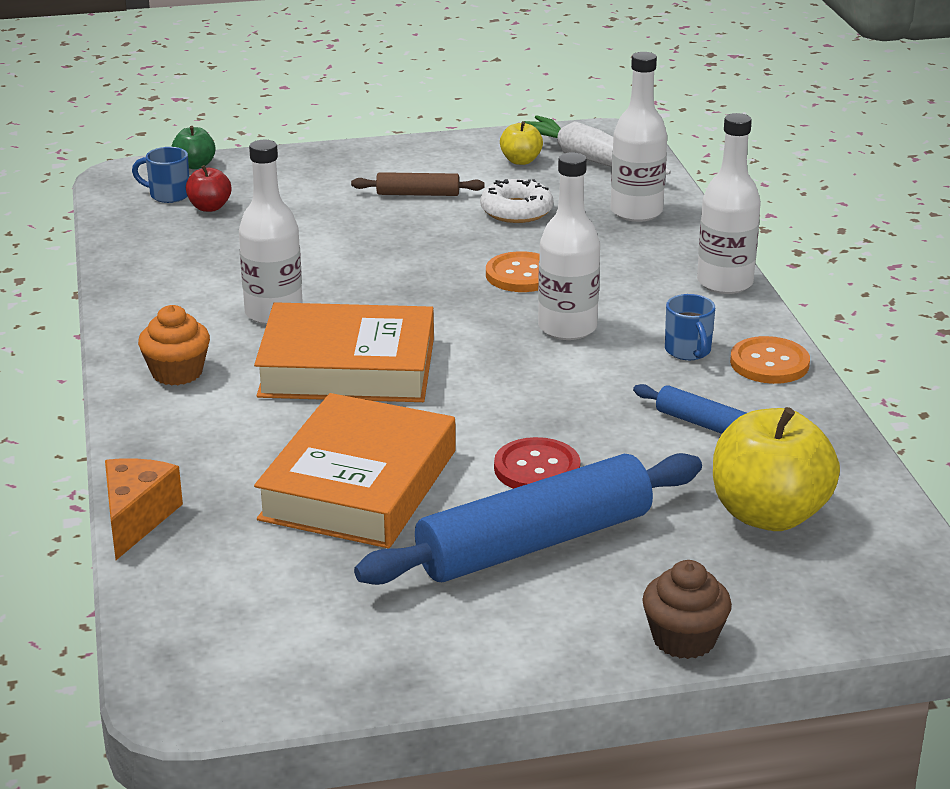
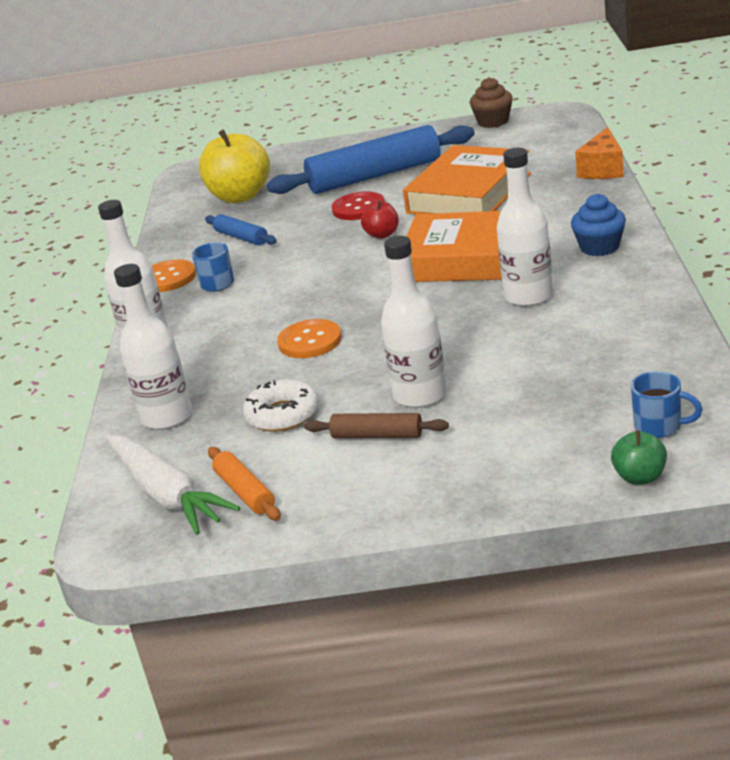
camera: 165 degrees left, 0 degrees up
(177, 372) = (599, 247): orange cupcake -> blue cupcake
(209, 207) = (607, 410): red apple -> red apple (382, 234)
(520, 161) = (245, 492): yellow apple -> orange rolling pin
(567, 328) = (295, 296): white bottle -> white bottle (420, 395)
(684, 639) = (319, 148): brown cupcake -> brown cupcake (493, 122)

